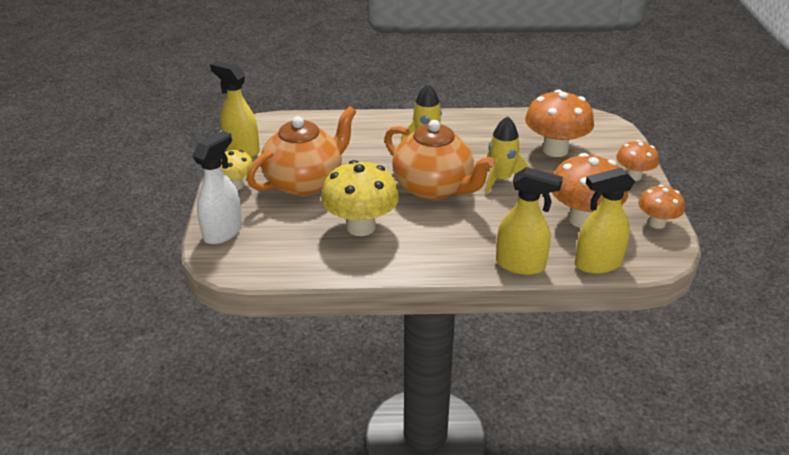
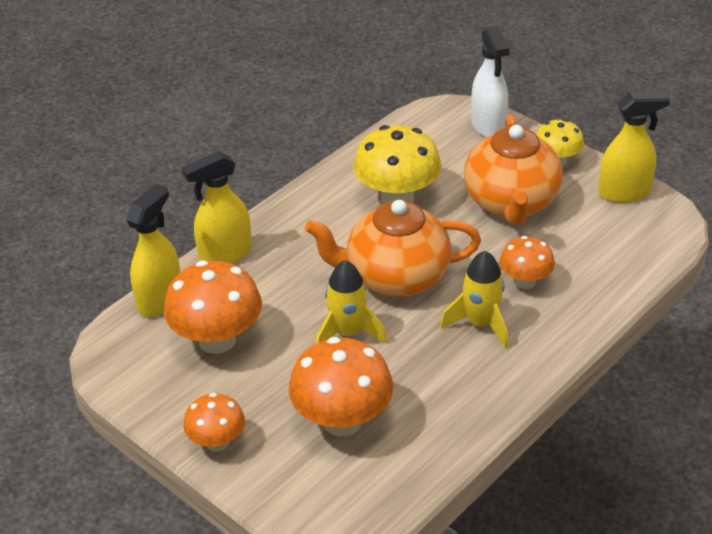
camera: 135 degrees right, 5 degrees up
(656, 223) = (140, 387): orange mushroom -> orange mushroom (525, 281)

